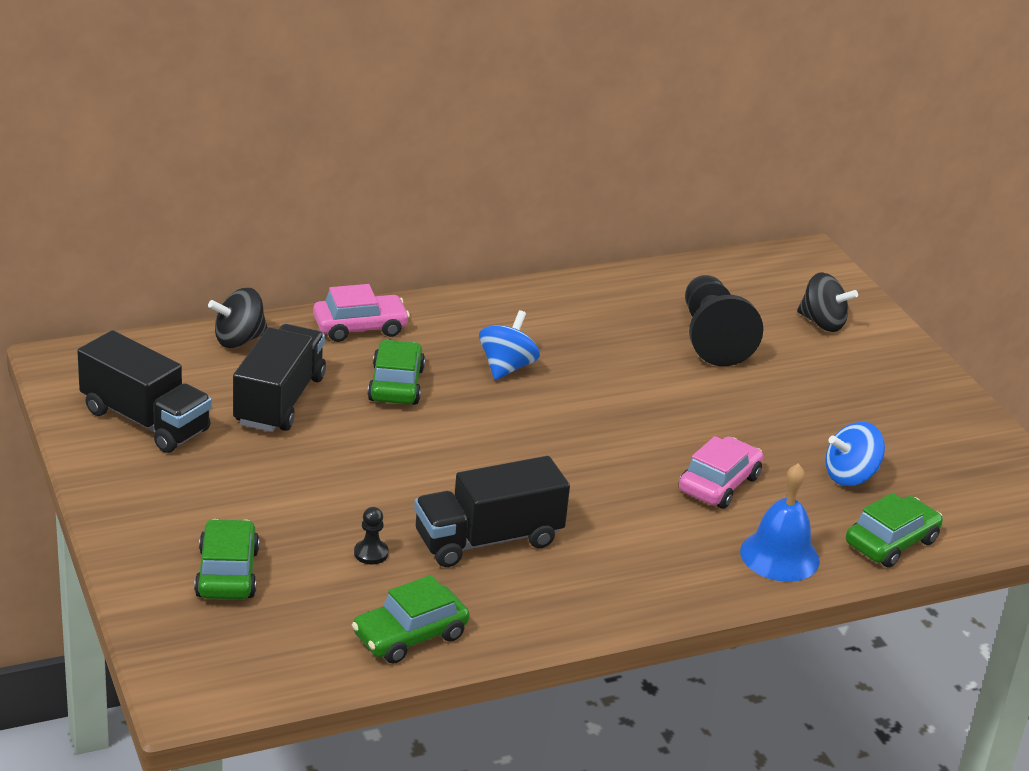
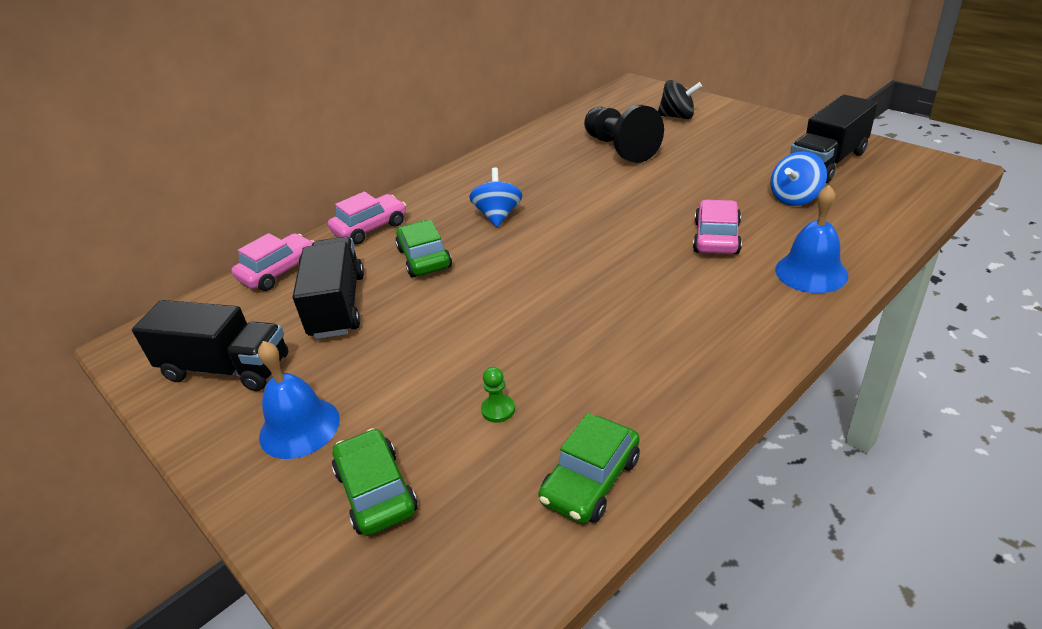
camera: 15 degrees left, 5 degrees up
(188, 498) = (299, 427): none -> blue bell
(239, 340) = (279, 271): black spinning top -> pink car
(371, 553) = (498, 410): black pawn -> green pawn
(488, 540) = (587, 353): black truck -> black truck (827, 162)
(891, 542) = (871, 231): green car -> none

